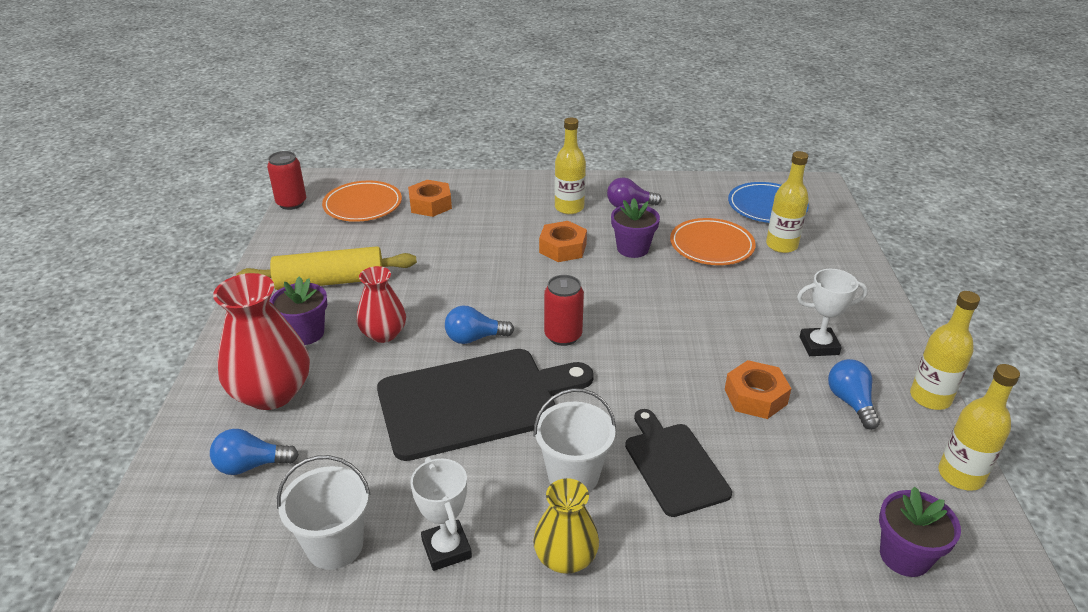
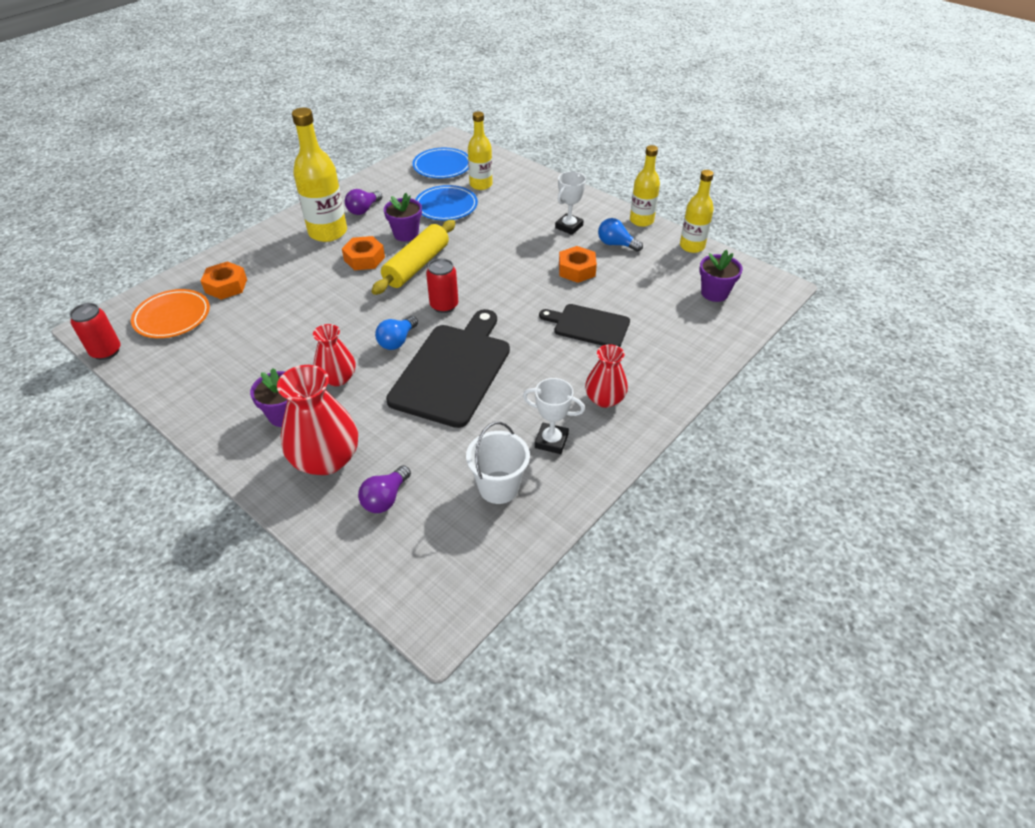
camera: 50 degrees left, 10 degrees up
(251, 465) = (385, 498): blue light bulb -> purple light bulb
(330, 281) = (242, 376): yellow rolling pin -> yellow rolling pin (417, 266)
(565, 557) = (604, 399): yellow vase -> red vase
(569, 207) = (328, 232): yellow bottle -> yellow bottle, size x1.56
(573, 475) = (554, 364): white bucket -> none
(711, 246) = (446, 206): orange plate -> blue plate

